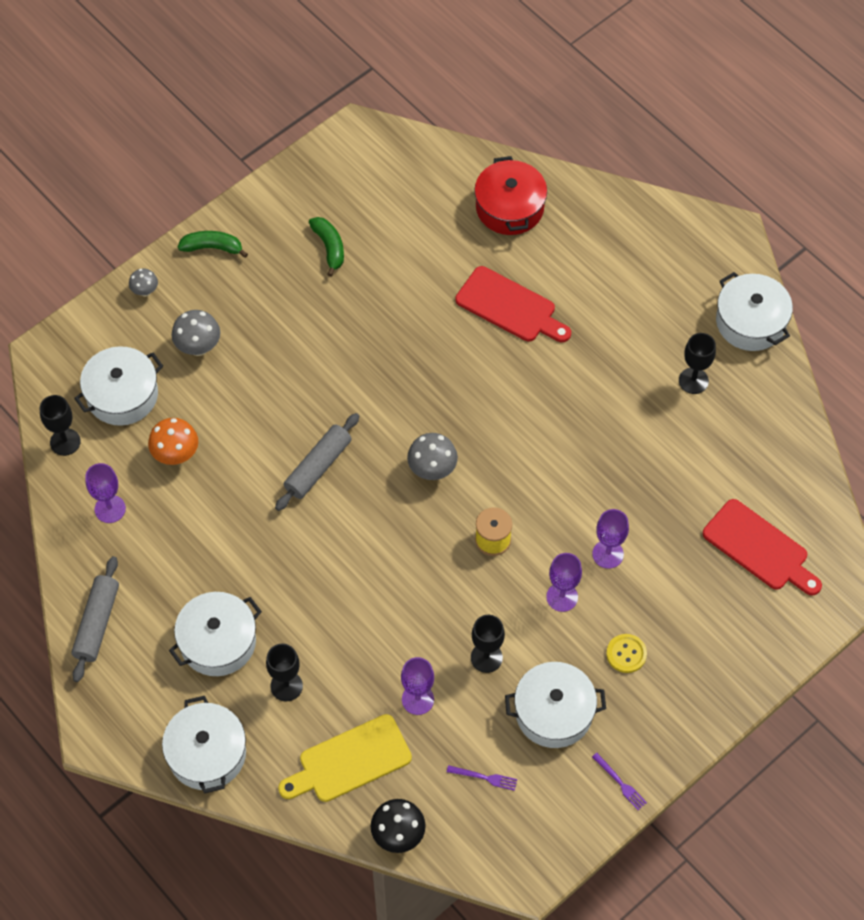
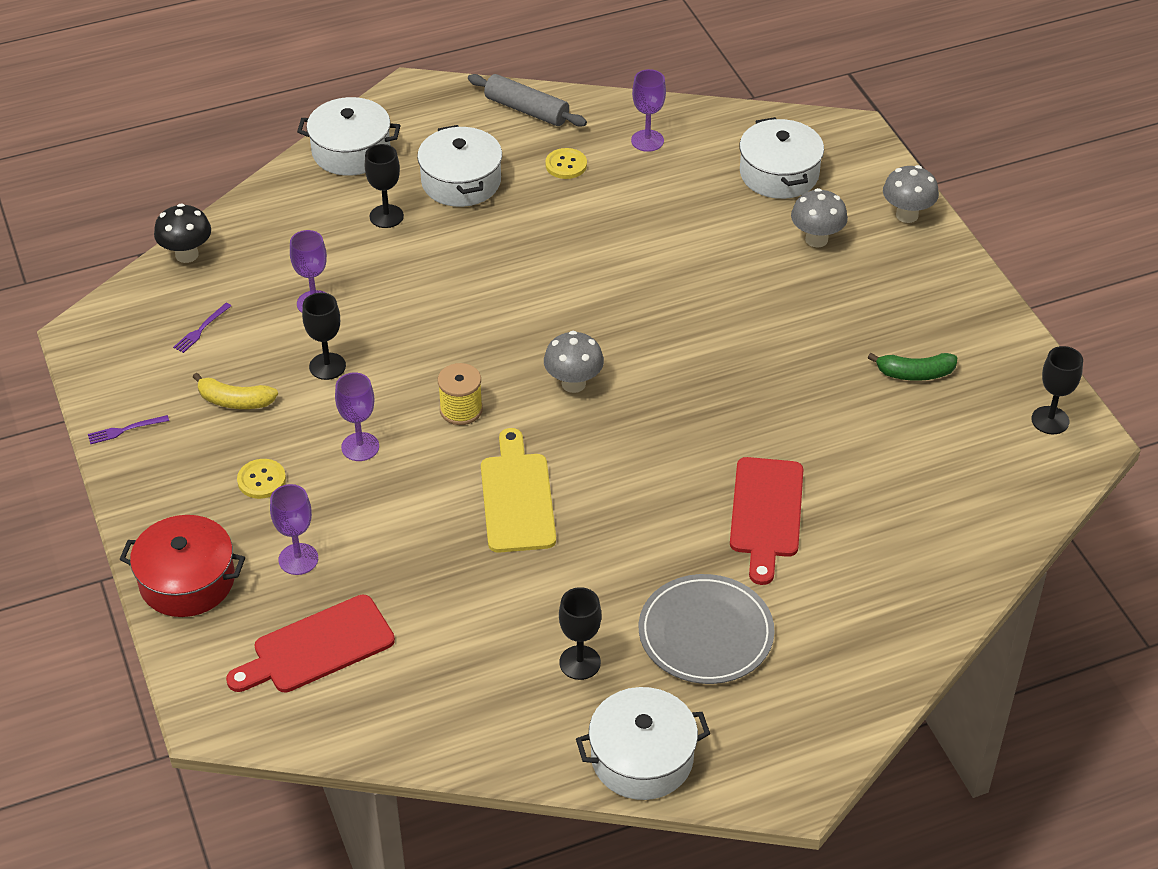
camera: 110 degrees right, 15 degrees down
(65, 442) = (740, 126): black goblet -> black goblet (1050, 420)
(145, 291) = (907, 215): grey mushroom -> grey mushroom, size x1.64
(166, 563) = (566, 165): none -> yellow button
(176, 455) = (688, 196): orange mushroom -> none
(213, 247) = (949, 278): green banana -> none
(318, 467) = (622, 295): grey rolling pin -> none
(350, 761) = (282, 241): yellow cutting board -> yellow cutting board (517, 498)
(509, 207) = (920, 557): red pot -> red pot (187, 580)
(509, 307) = (766, 513): red cutting board -> red cutting board turned 45 degrees counterclockwise
(553, 712) = (235, 401): white pot -> yellow banana
(608, 554) = (389, 502): purple goblet -> purple goblet (298, 559)
(633, 314) = (705, 633): none -> grey plate

